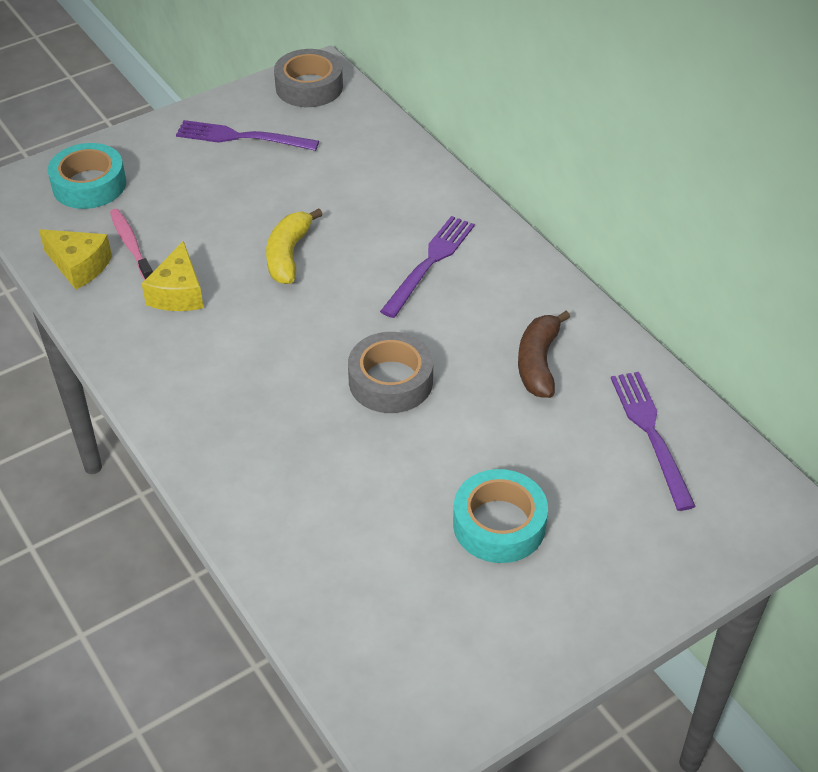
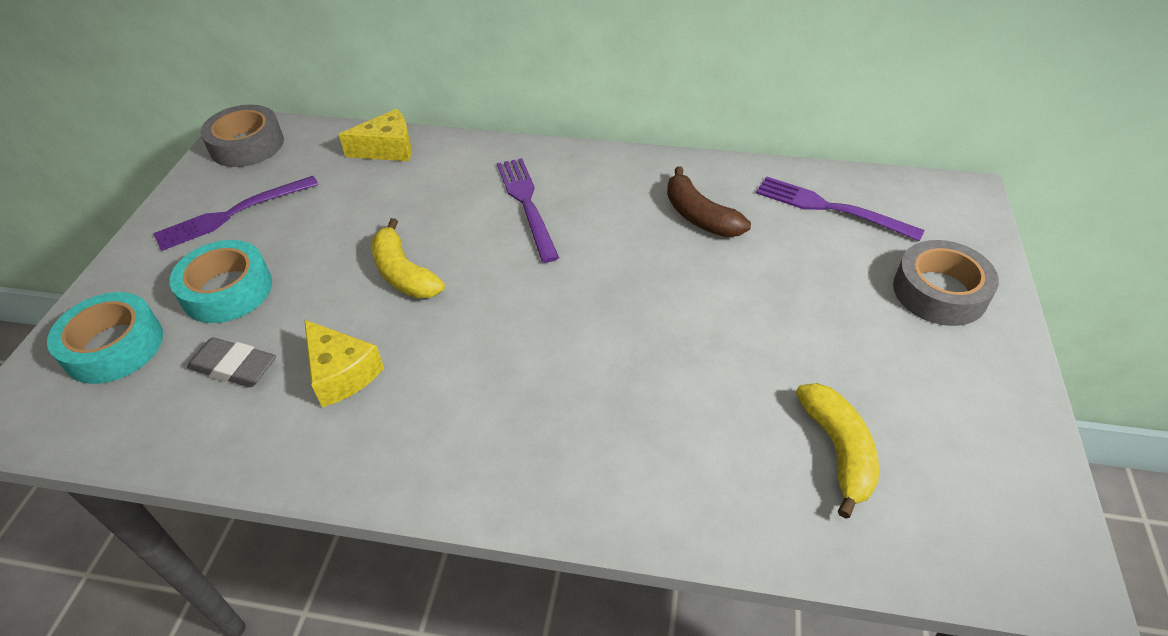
camera: 45 degrees left, 0 degrees up
(79, 266) = (199, 425): yellow cheese -> yellow cheese (388, 149)
(131, 245) = (234, 367): pink toothbrush -> grey eraser
(386, 575) = (838, 451): none -> yellow banana
(390, 381) = (622, 305): grey tape -> grey tape (939, 292)
(499, 524) = (844, 342): turquoise tape -> turquoise tape (227, 290)

